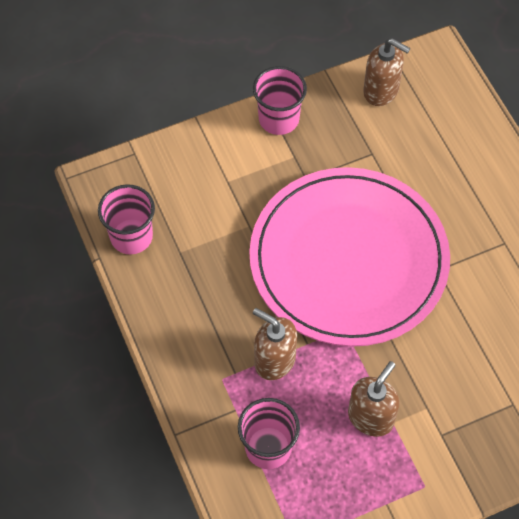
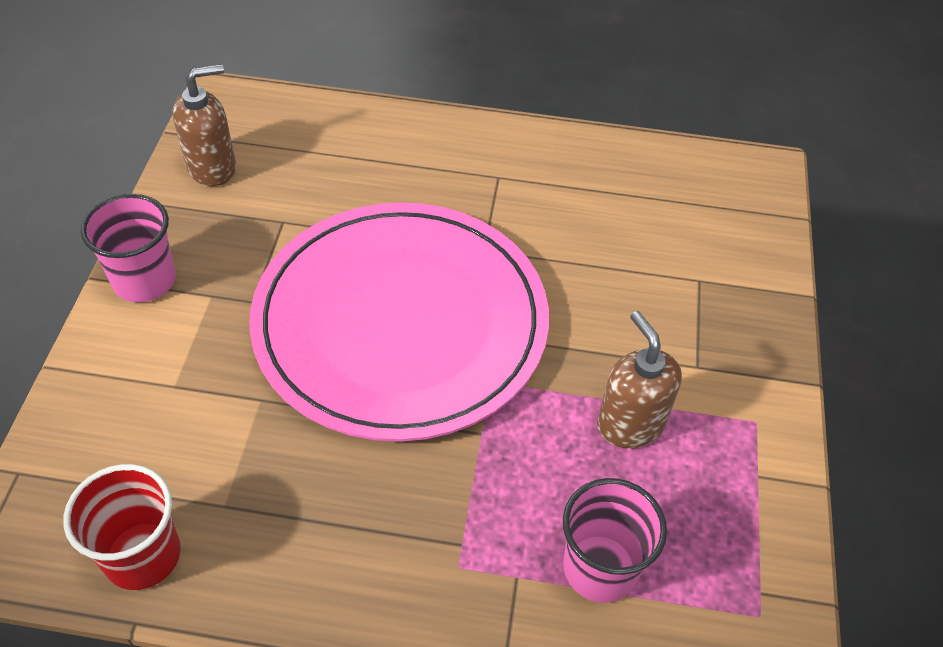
camera: 60 degrees left, 10 degrees down
(131, 236) = (142, 555): pink cup -> red cup
(274, 360) = (477, 485): brown soap dispenser -> none

